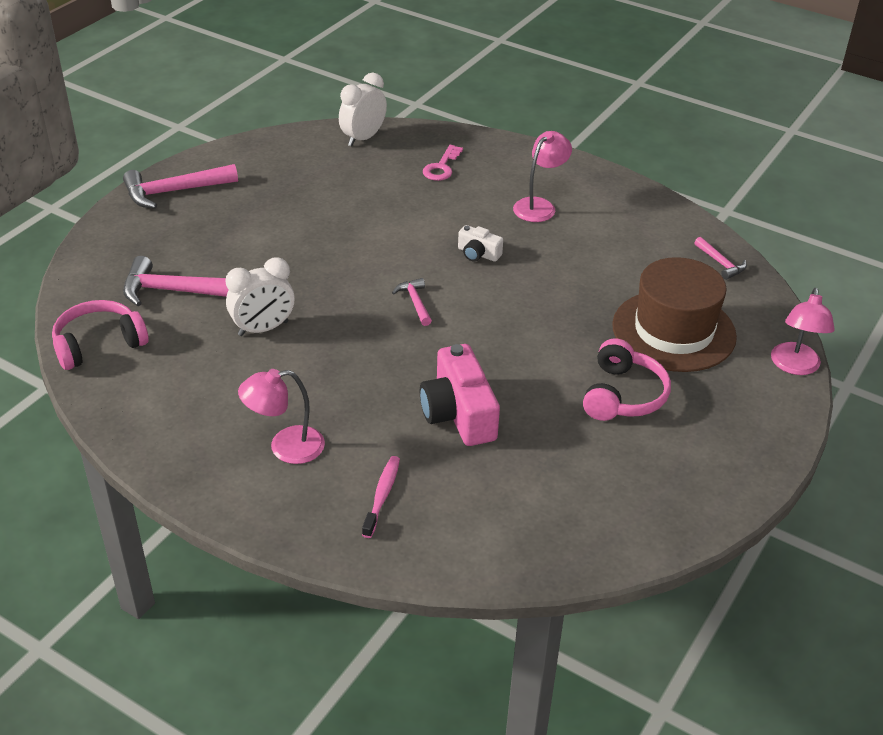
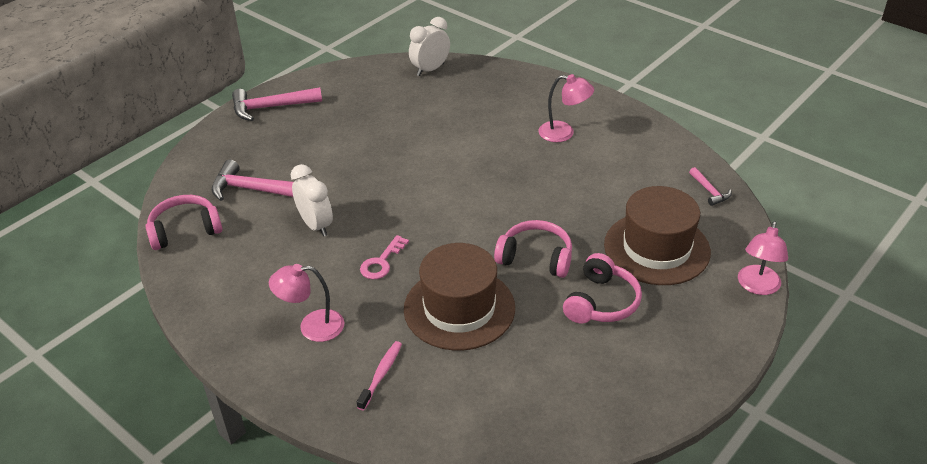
camera: 10 degrees right, 0 degrees up
(263, 329) = (316, 225): white clock -> white clock turned 105 degrees counterclockwise
(415, 302) = (443, 210): pink hammer -> none
(441, 167) = (489, 96): pink key -> pink key (381, 262)
(458, 413) = (459, 308): pink camera -> brown hat
(478, 254) = (504, 172): white camera -> none
(536, 350) = (535, 258): none -> pink headphones
(539, 206) = (564, 133): pink lamp -> pink lamp turned 60 degrees clockwise

